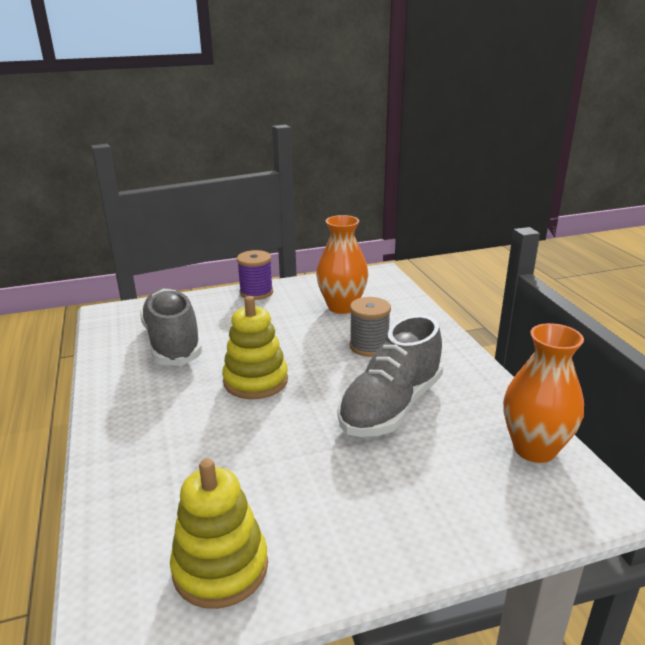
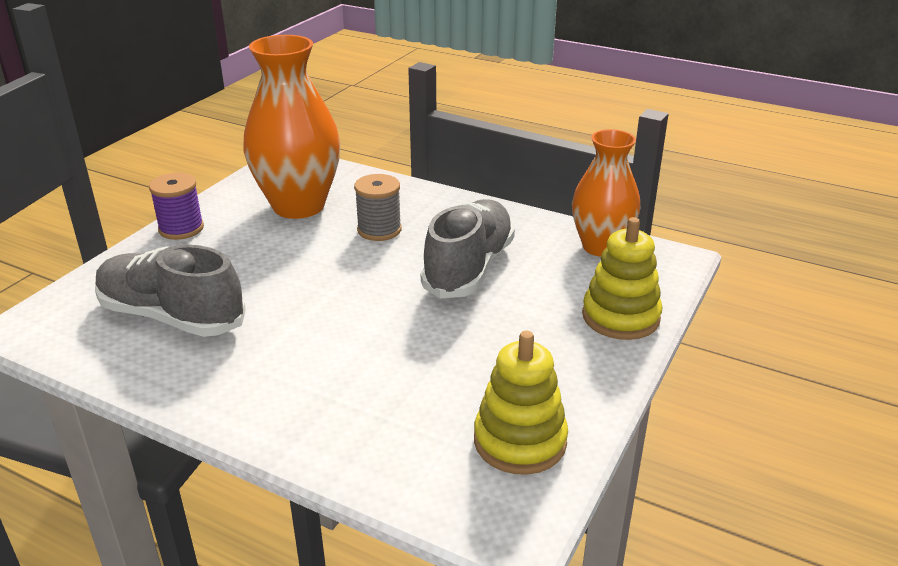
camera: 45 degrees left, 5 degrees up
(255, 381) = (323, 306): yellow stacking toy -> yellow stacking toy (620, 317)
(342, 307) = (298, 206): orange vase -> orange vase, size x1.51
(391, 406) = (469, 268): grey shoe -> grey shoe turned 150 degrees counterclockwise

